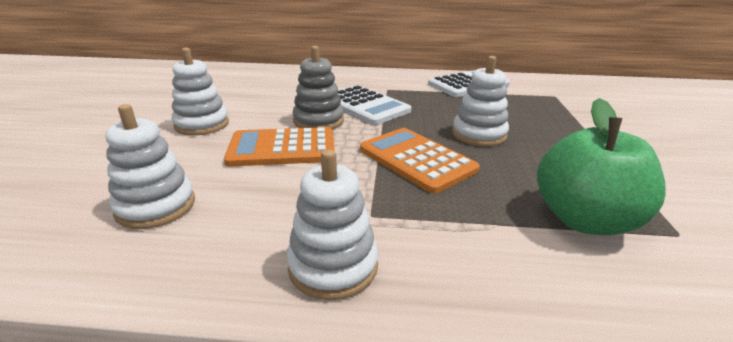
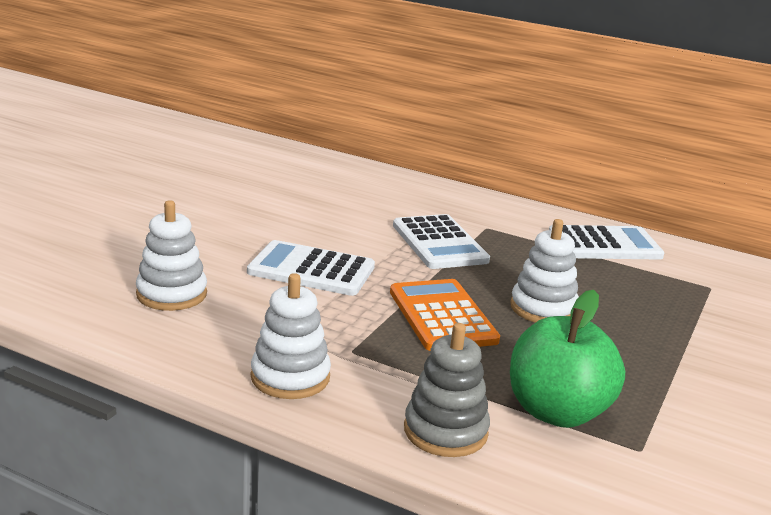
camera: 20 degrees right, 5 degrees down
(202, 124) = (244, 224): white stacking toy -> none
(282, 148) = (311, 270): orange calculator -> white calculator
(318, 121) = (370, 249): grey stacking toy -> grey stacking toy (445, 431)

